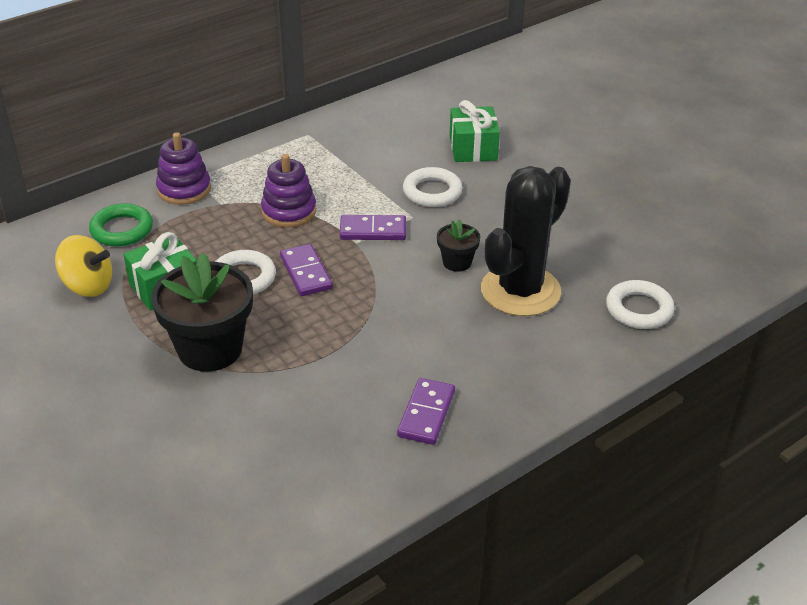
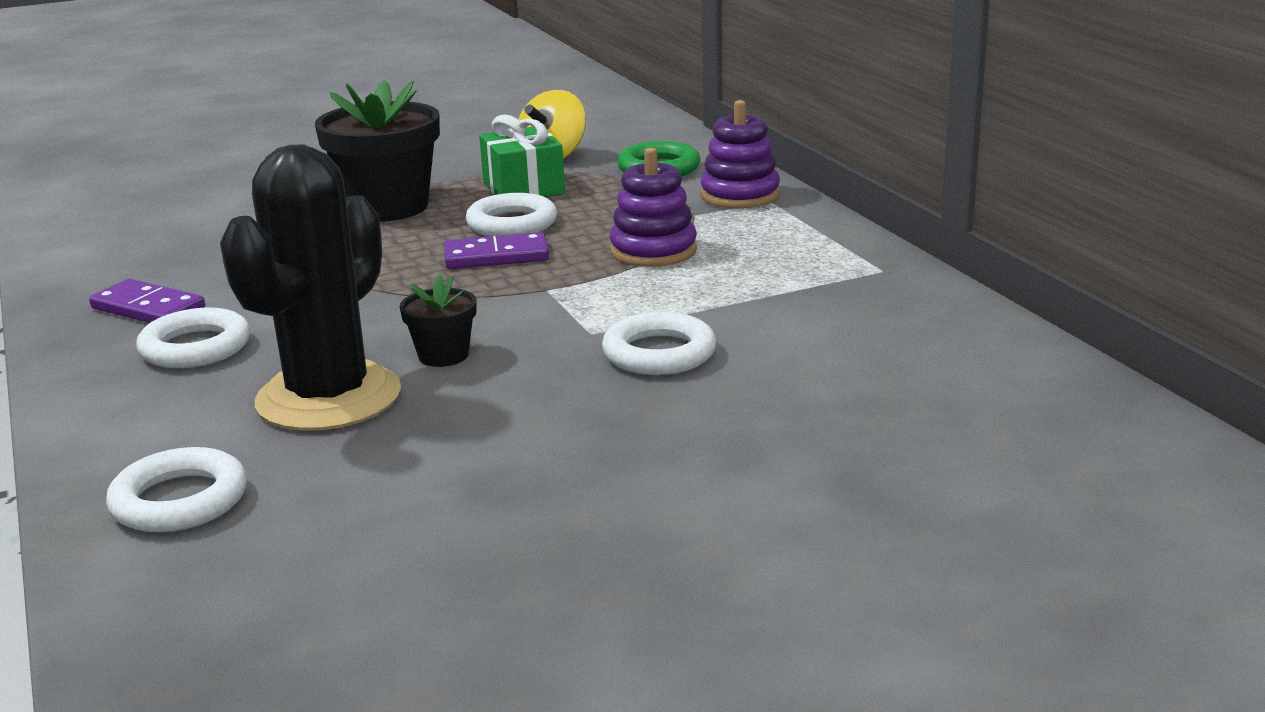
camera: 105 degrees right, 15 degrees down
(373, 231) = (570, 301): purple domino -> none
(473, 148) = (801, 405): green gift -> none
(478, 366) = (195, 347): none -> white ring
(520, 291) = (329, 398): black cactus -> black cactus turned 60 degrees clockwise

